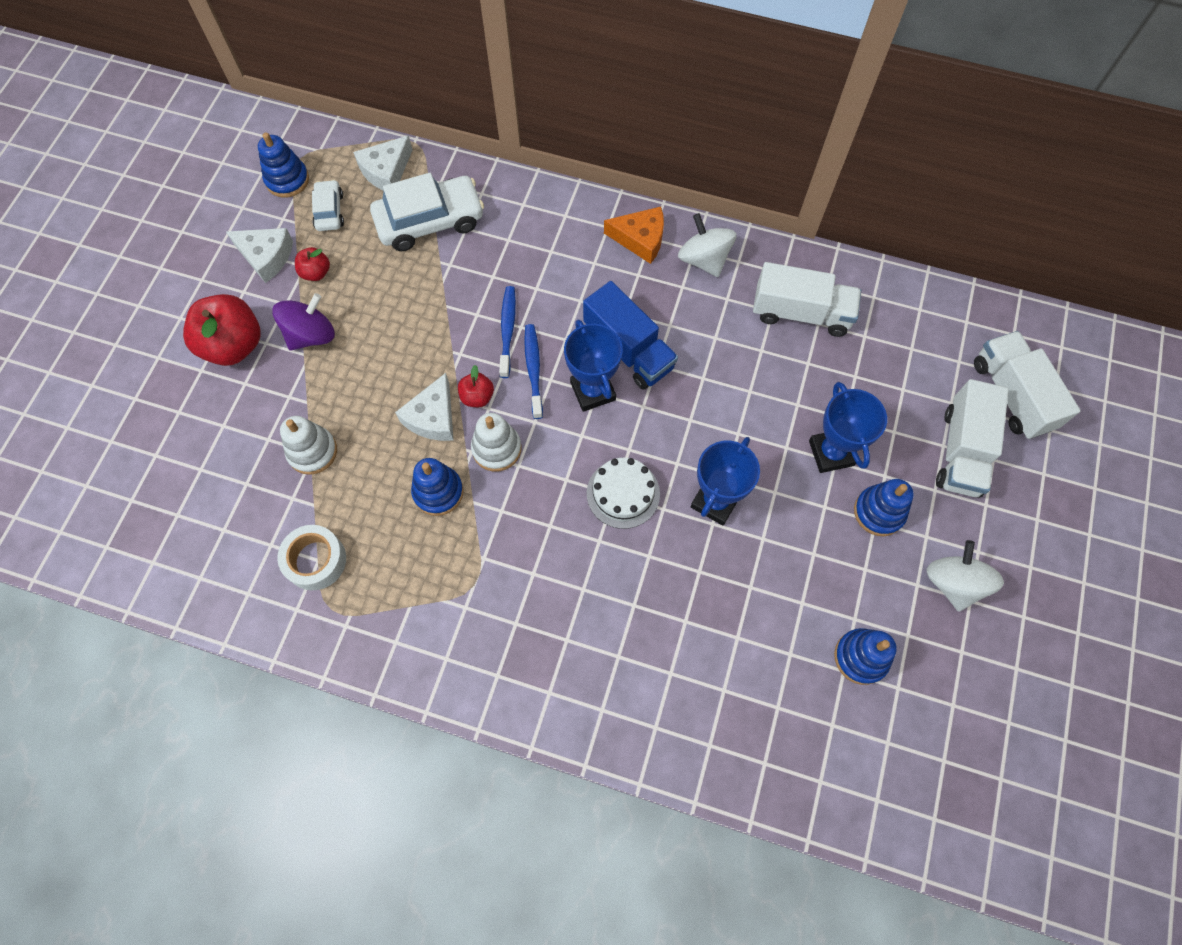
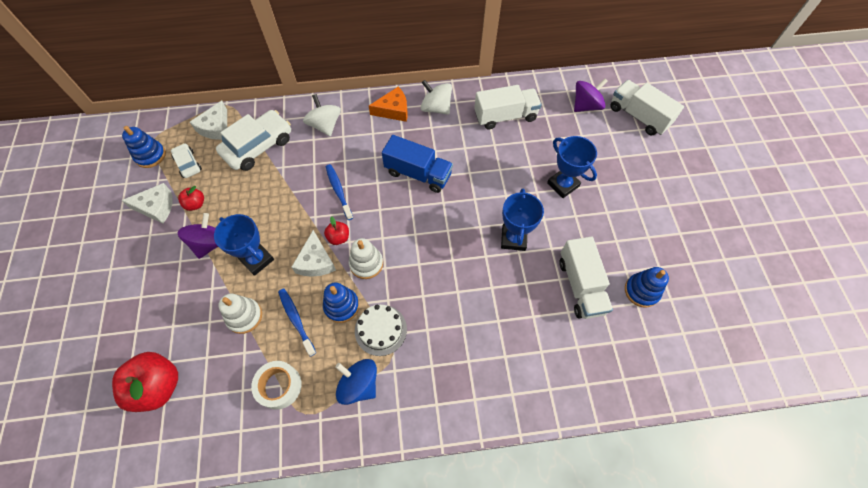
camera: 25 degrees left, 5 degrees down
(234, 345) = (158, 271): red apple -> red apple (158, 386)
(412, 604) = (359, 385): none -> blue spinning top
(533, 369) = (366, 207): blue toothbrush -> blue toothbrush (296, 320)
(593, 391) = (409, 205): blue trophy -> blue trophy (257, 259)
(623, 493) = (457, 257): white cake -> white cake (380, 330)
(879, 512) = (606, 206): blue stacking toy -> none
(936, 345) = (586, 106): none -> purple spinning top
(953, 583) = (666, 227): white spinning top -> white spinning top (325, 125)
(961, 451) = (630, 155): white truck -> white truck (580, 286)

